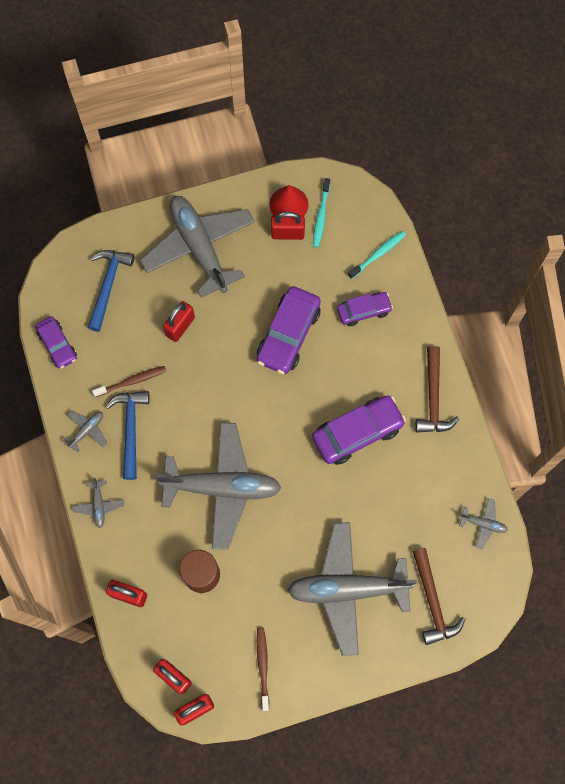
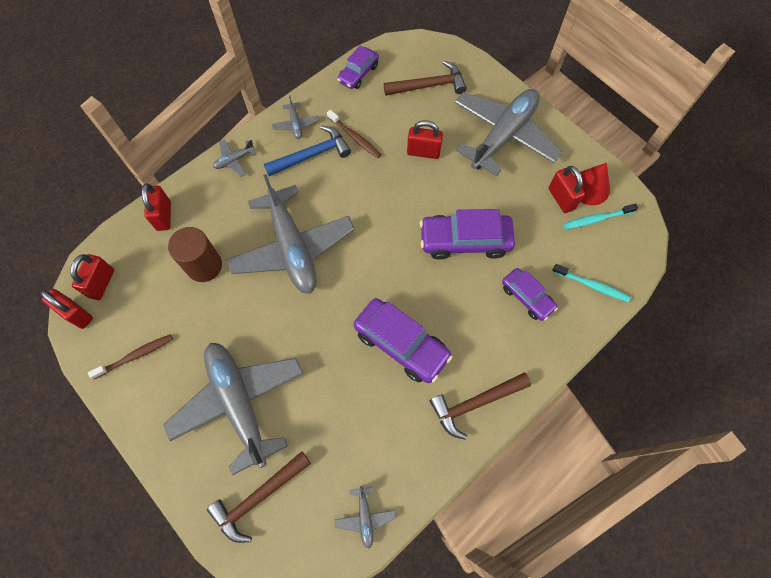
camera: 65 degrees right, 5 degrees down
(87, 430) = (295, 124): grey plane -> grey plane turned 60 degrees clockwise
(108, 286) = (428, 85): blue hammer -> brown hammer

